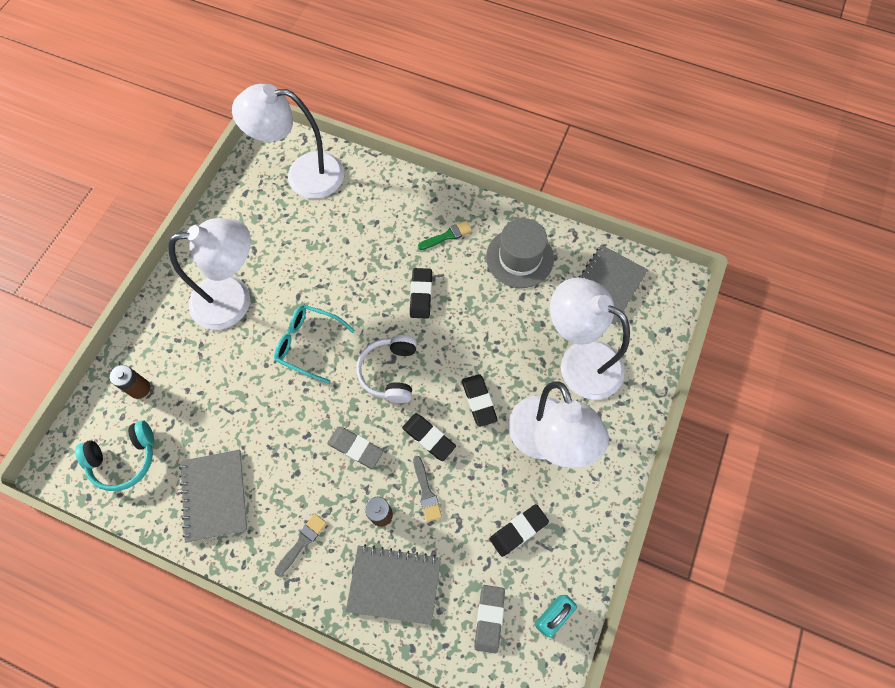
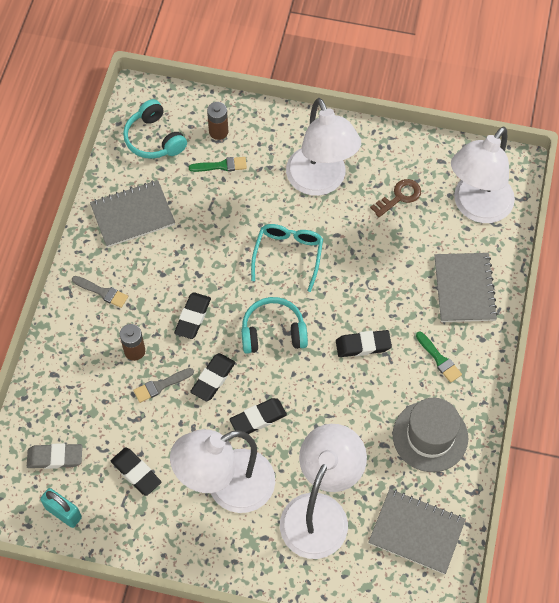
camera: 80 degrees right, 5 degrees down
(183, 392) = (221, 165): none -> green brush
(272, 234) = (399, 197): none -> brown key
(303, 175) = (476, 207): white lamp -> white lamp turned 135 degrees counterclockwise
(355, 448) = (193, 317): grey eraser -> black eraser
(390, 372) = (273, 332): white headphones -> turquoise headphones
(394, 584) = (75, 373): grey notebook -> grey notebook (464, 288)

